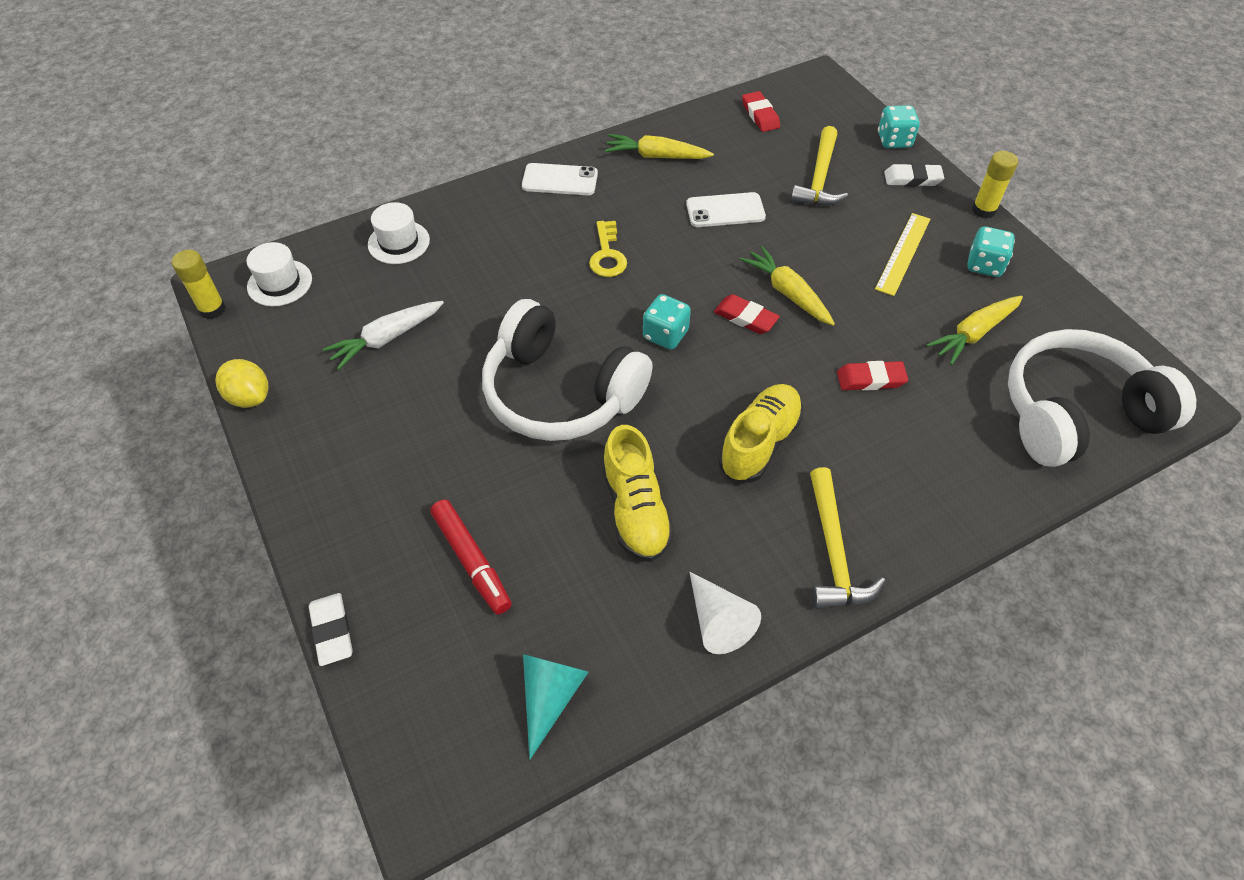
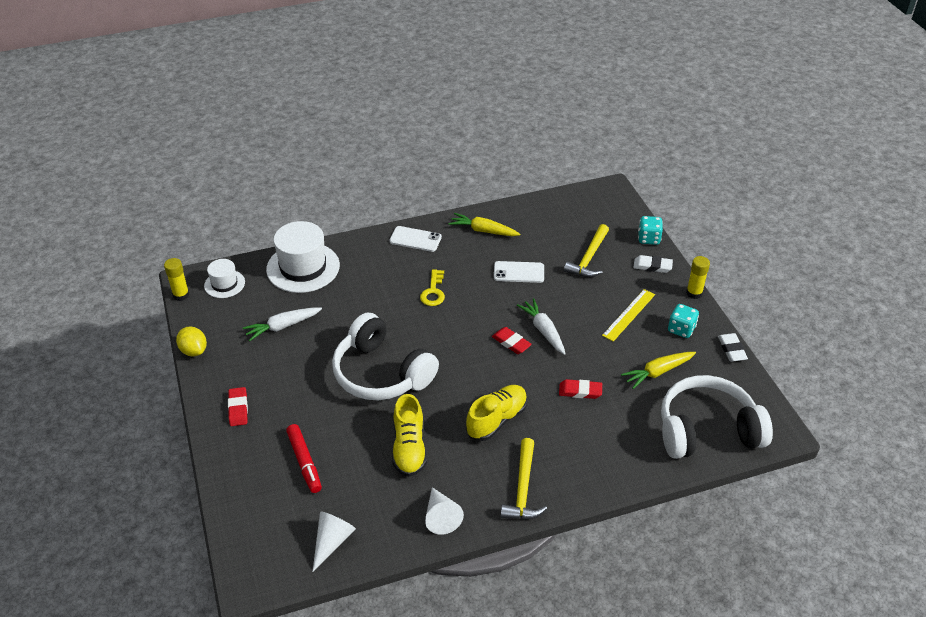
camera: 10 degrees right, 10 degrees down
(332, 631) = (216, 488): white eraser -> white eraser (731, 349)
(399, 242) = (303, 267): white hat -> white hat, size x1.83
(550, 696) = (332, 541): turquoise cone -> white cone
(665, 335) = (456, 347): turquoise dice -> none
(760, 115) = (562, 210): red eraser -> red eraser (238, 409)
(787, 293) = (543, 330): yellow carrot -> white carrot

